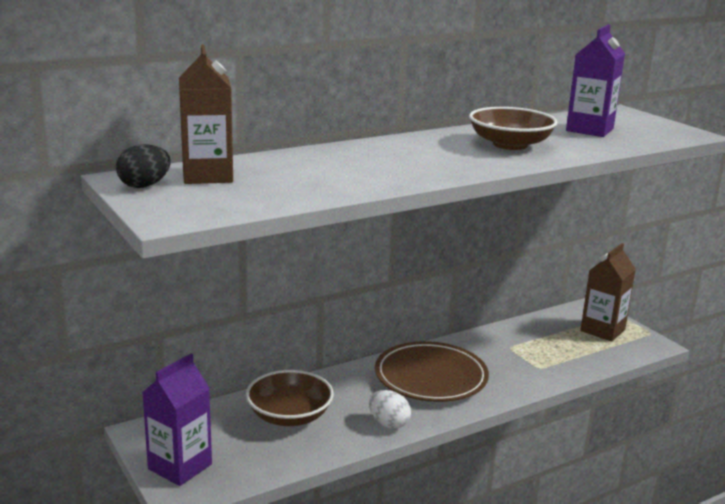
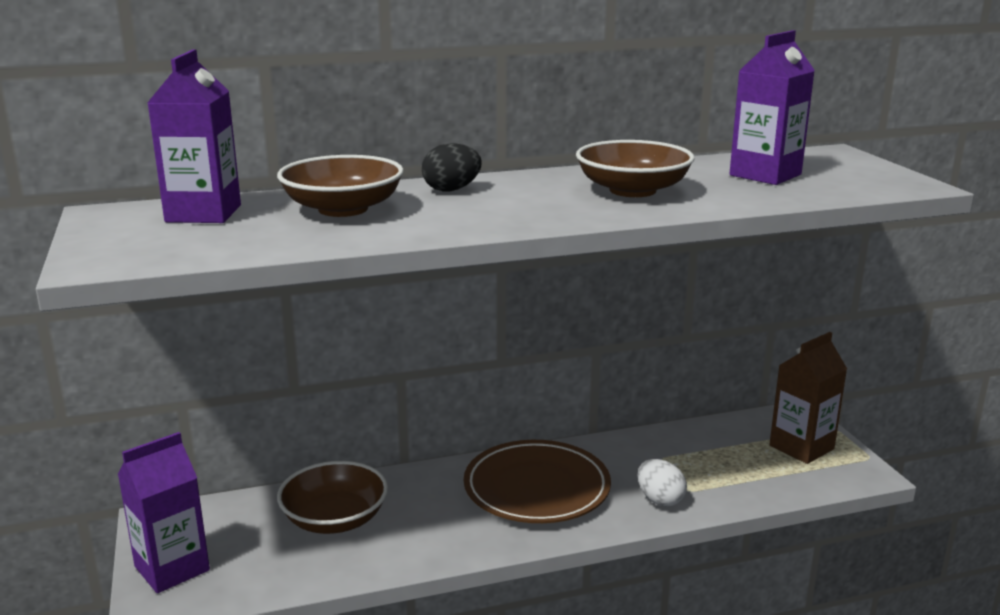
camera: 15 degrees right, 0 degrees up
(144, 186) = (117, 222): black egg -> black egg (451, 189)
(207, 176) = (203, 213): brown carton -> purple carton
(313, 167) = (343, 209): none -> brown bowl
(388, 423) = (450, 544): white egg -> white egg (660, 500)

